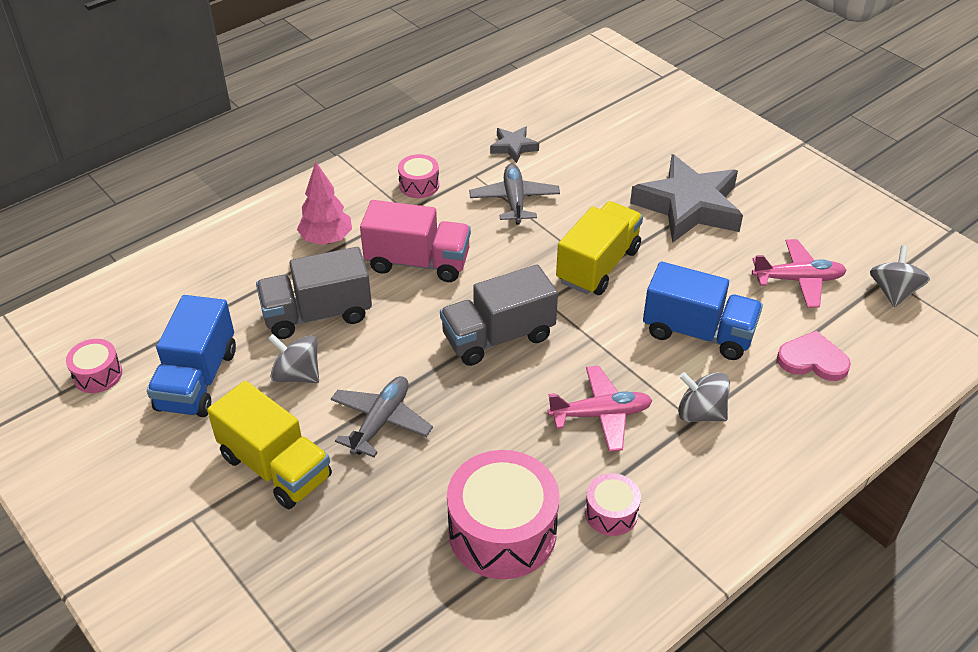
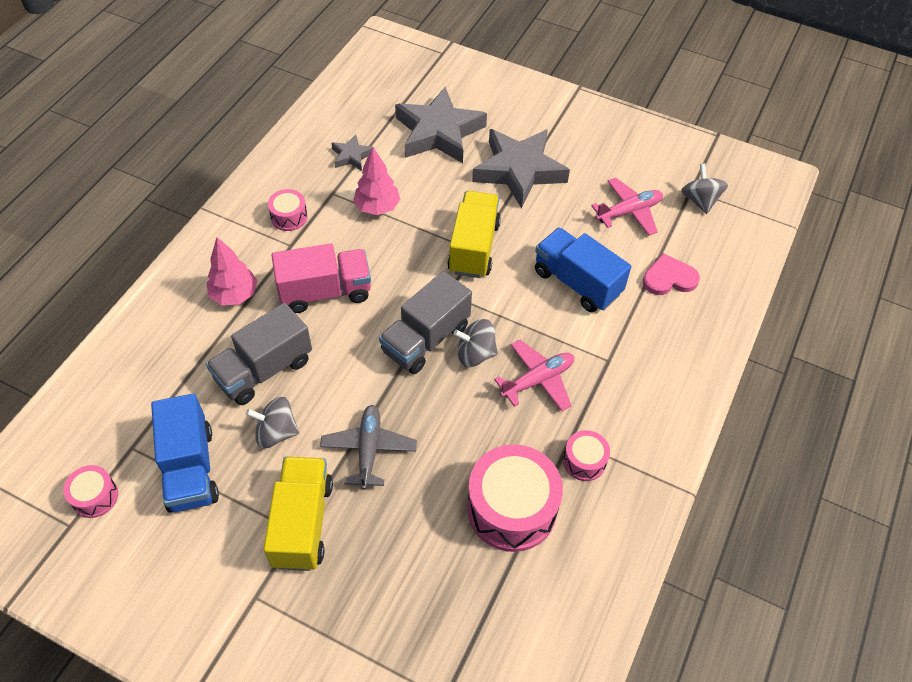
camera: 25 degrees left, 10 degrees up
(276, 467) = (302, 523): yellow truck -> yellow truck turned 105 degrees counterclockwise
(514, 200) = (377, 207): grey plane -> pink tree
(618, 148) = (439, 132): none -> grey star
(698, 332) = (577, 282): blue truck -> blue truck turned 135 degrees counterclockwise
(700, 413) = (610, 352): grey spinning top -> grey spinning top (475, 354)

